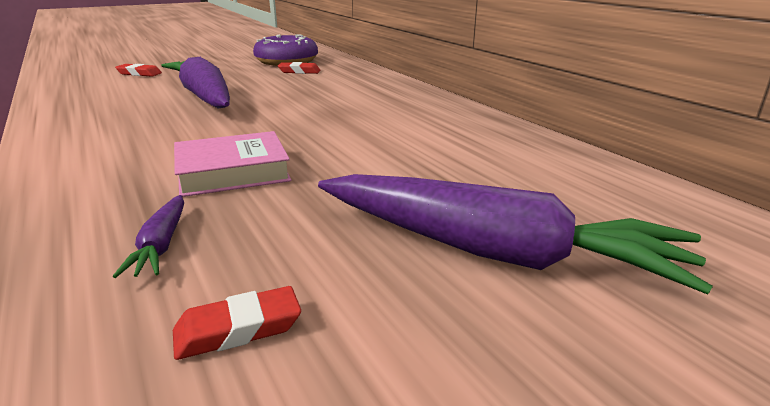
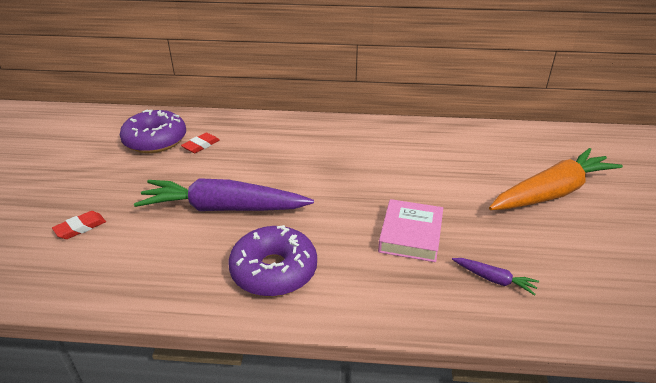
camera: 55 degrees left, 10 degrees up
(113, 131) = (274, 270): none -> purple donut
(238, 329) = (579, 272): red eraser -> none
(491, 251) = (551, 193): purple carrot -> orange carrot

